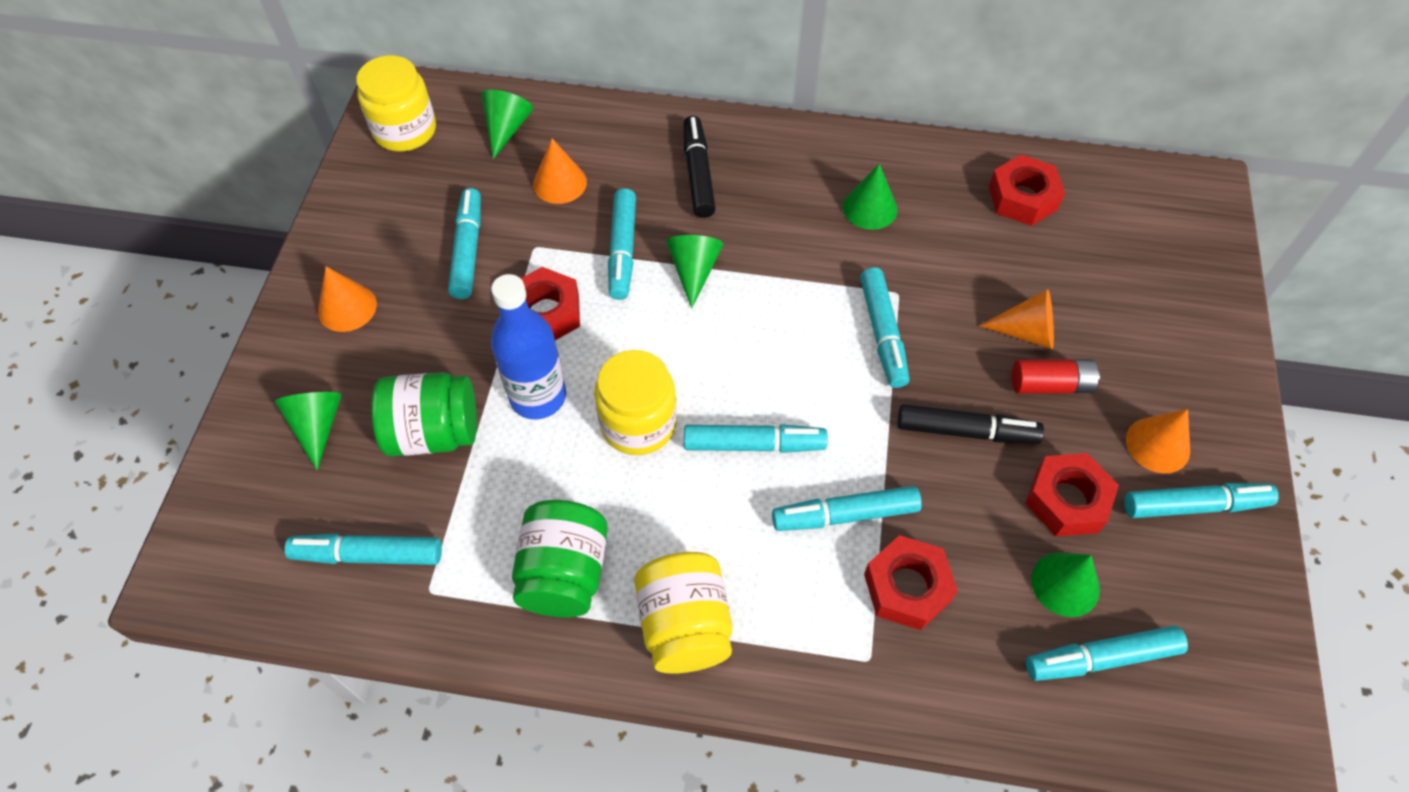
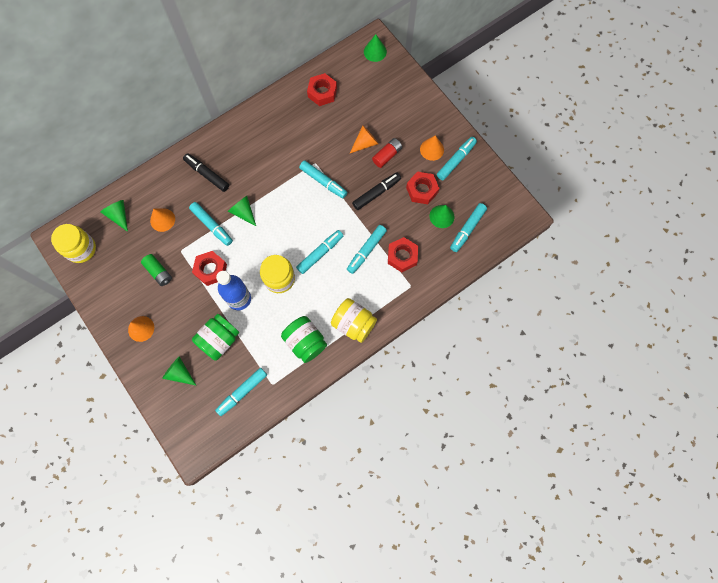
camera: 45 degrees left, 15 degrees up
(468, 250) = (158, 272): turquoise marker -> green battery
(870, 208) = (277, 138): green cone -> green cone (375, 51)

